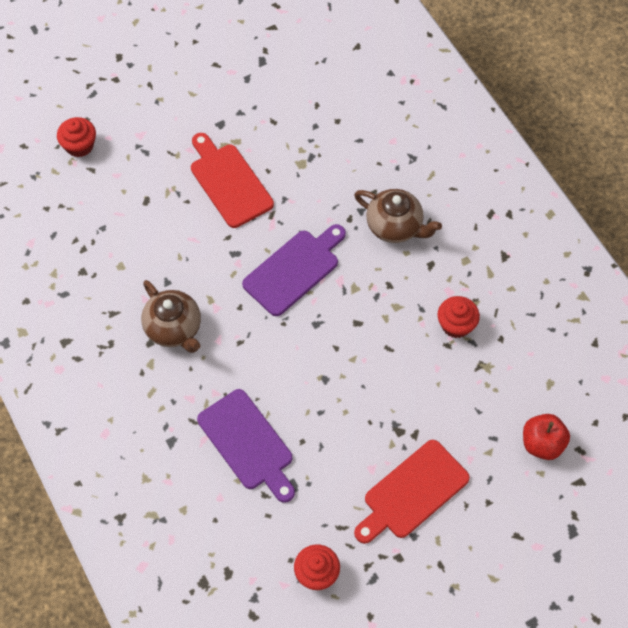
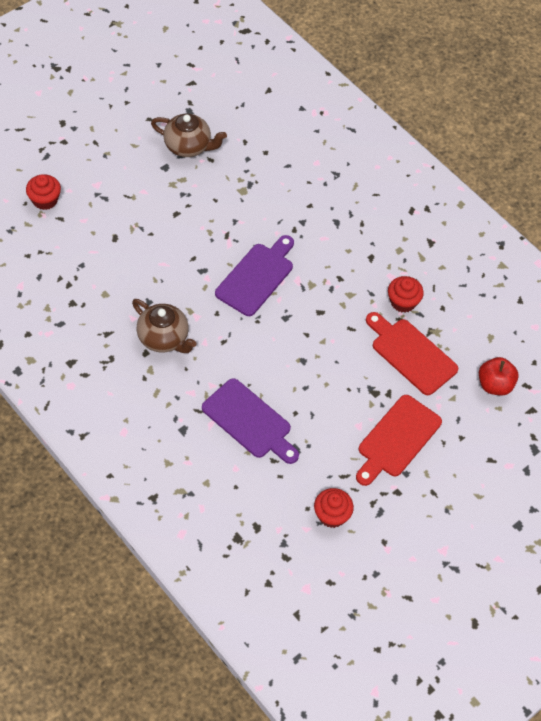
camera: 15 degrees left, 5 degrees down
(229, 182) = (183, 213): red cutting board -> red cutting board (411, 354)
(395, 226) = (334, 231): brown teapot -> brown teapot (188, 146)

